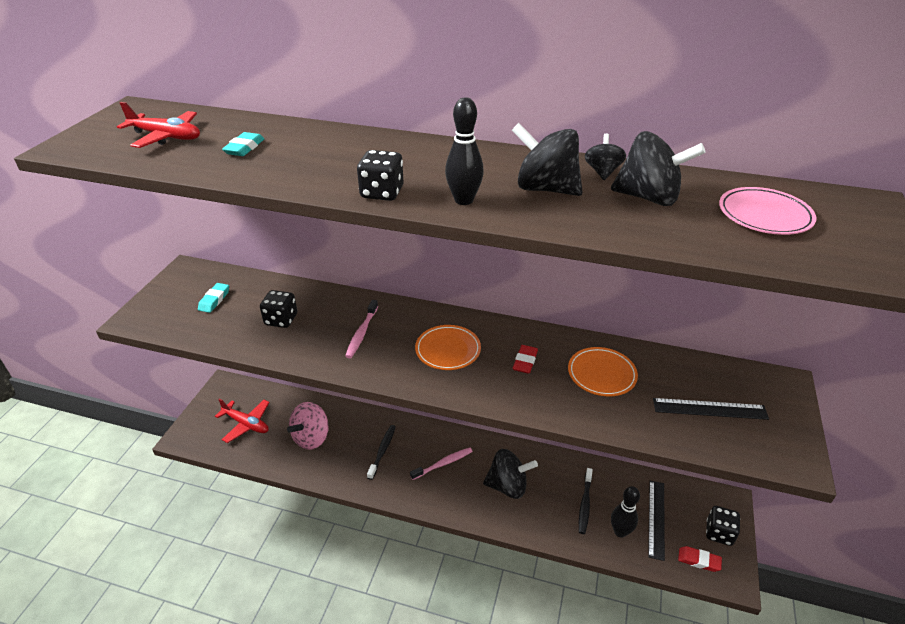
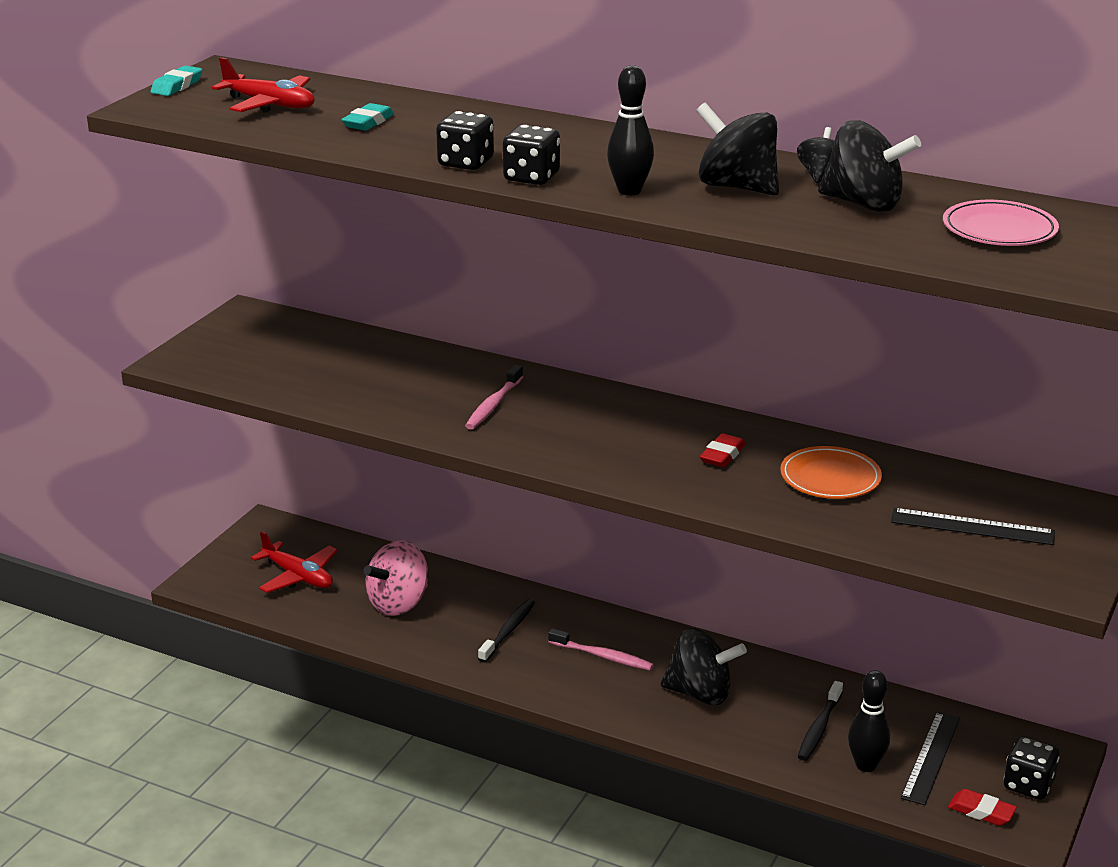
camera: 10 degrees right, 10 degrees down
(214, 300) = (286, 351): turquoise eraser -> turquoise eraser (177, 86)
(281, 320) = (380, 380): black dice -> black dice (466, 163)
(443, 464) = (603, 656): pink toothbrush -> pink toothbrush turned 45 degrees clockwise
(448, 350) = (614, 433): orange plate -> none

